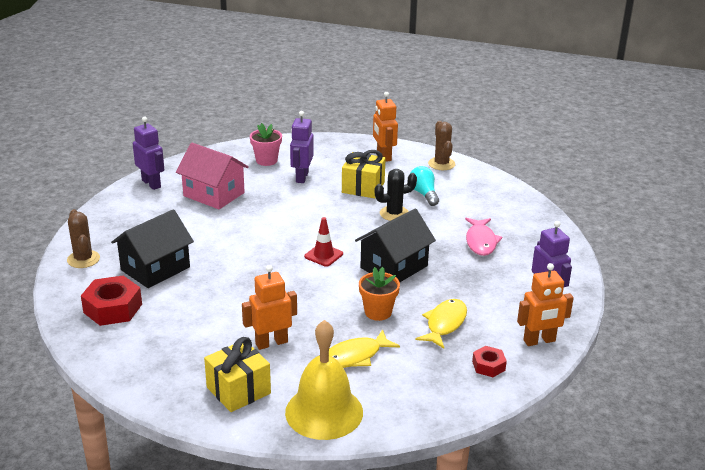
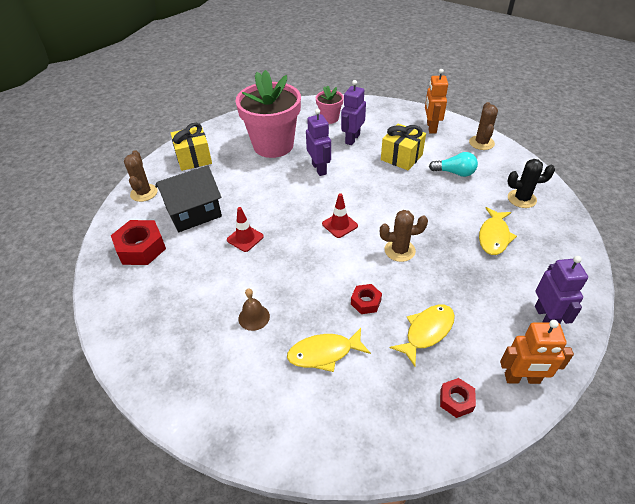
camera: 20 degrees right, 15 degrees up
(151, 184) = (230, 128): purple robot -> purple robot (319, 169)
(214, 194) = (273, 145): pink house -> pink flower pot
(227, 282) = (245, 238): none -> red traffic cone
(238, 390) = (201, 369): yellow gift -> yellow gift (194, 158)
(271, 343) = (254, 317): orange robot -> brown bell
(324, 412) = (267, 419): yellow bell -> none
(378, 312) = (366, 302): orange flower pot -> red nut
(394, 214) = (420, 190): black cactus -> black cactus (521, 199)
(394, 267) = (399, 250): black house -> brown cactus
(423, 194) = (454, 173): turquoise light bulb -> turquoise light bulb turned 105 degrees clockwise
(481, 242) = (494, 236): pink fish -> yellow fish

